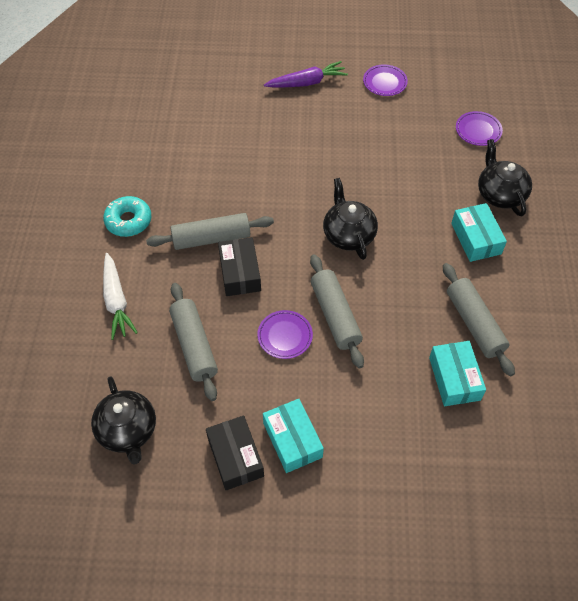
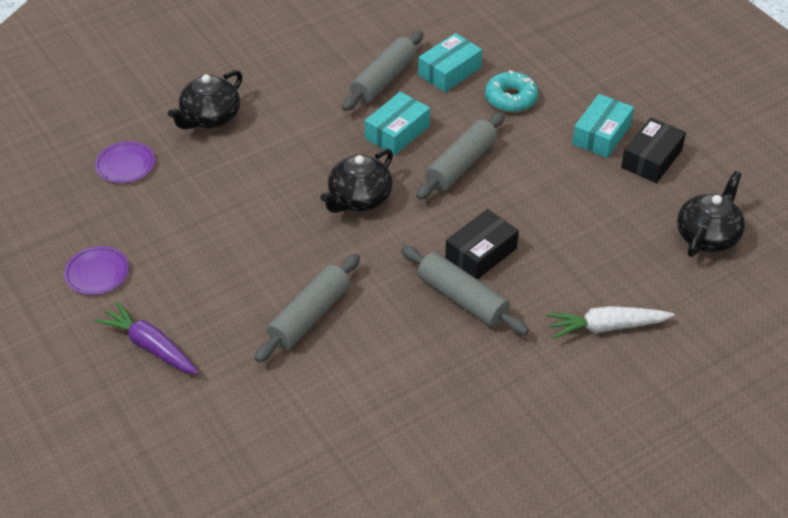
camera: 125 degrees left, 10 degrees down
(116, 301) = (606, 327): white carrot -> white carrot turned 135 degrees counterclockwise
(128, 221) = (508, 384): turquoise donut -> turquoise donut (511, 98)
(194, 345) = (589, 240): grey rolling pin -> grey rolling pin (310, 316)
(285, 336) = (515, 186): purple plate -> none
(476, 238) = (284, 113): turquoise box -> turquoise box (397, 132)

